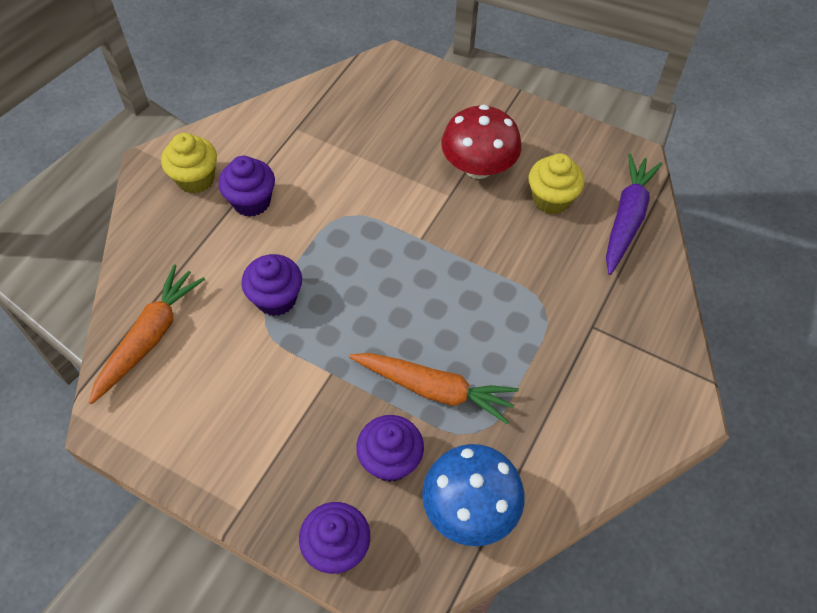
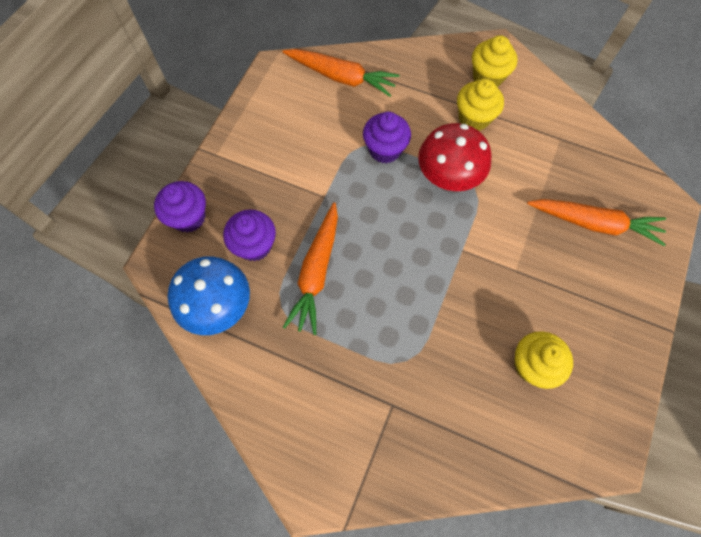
camera: 85 degrees right, 10 degrees up
(251, 202) = (474, 118): purple cupcake -> yellow cupcake
(404, 121) = (594, 223): none -> orange carrot
(478, 167) = (555, 294): red mushroom -> red mushroom (448, 176)
(627, 218) = (525, 443): purple carrot -> none

